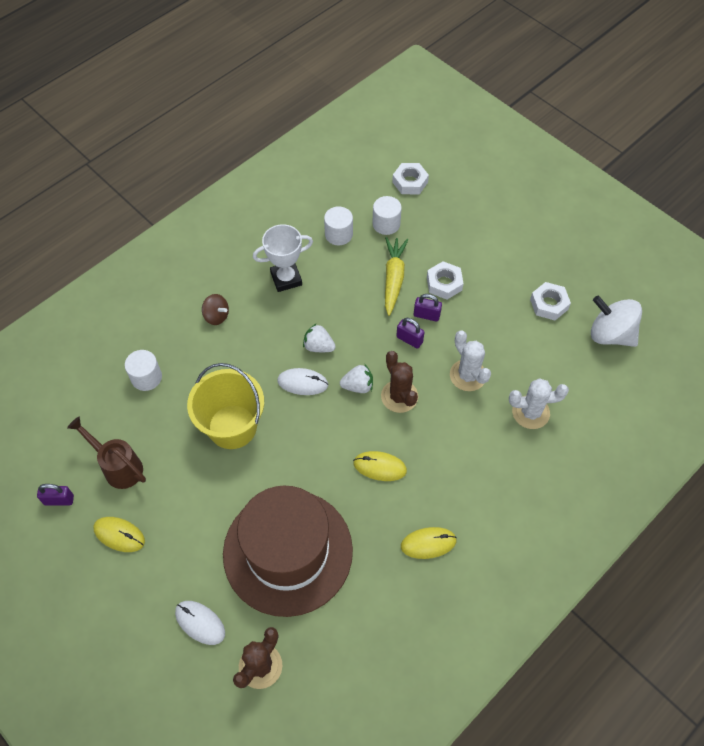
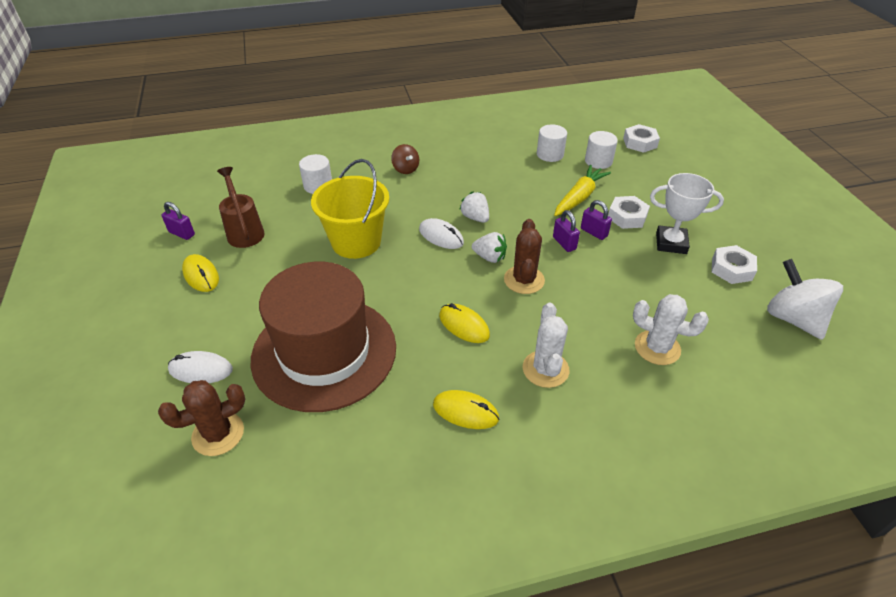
camera: 30 degrees right, 15 degrees down
(200, 623) = (200, 370): white mouse -> white mouse turned 60 degrees counterclockwise
(286, 279) = (482, 166): white trophy -> white trophy (671, 243)
(468, 375) = (606, 291): white cactus -> white cactus (545, 369)

